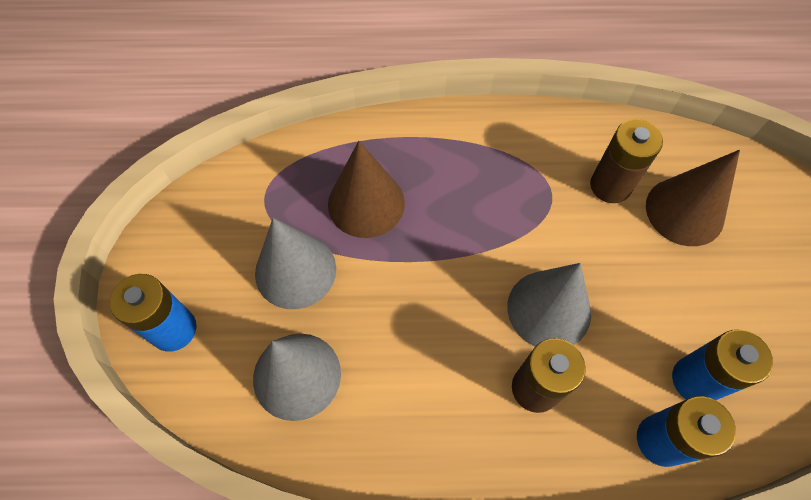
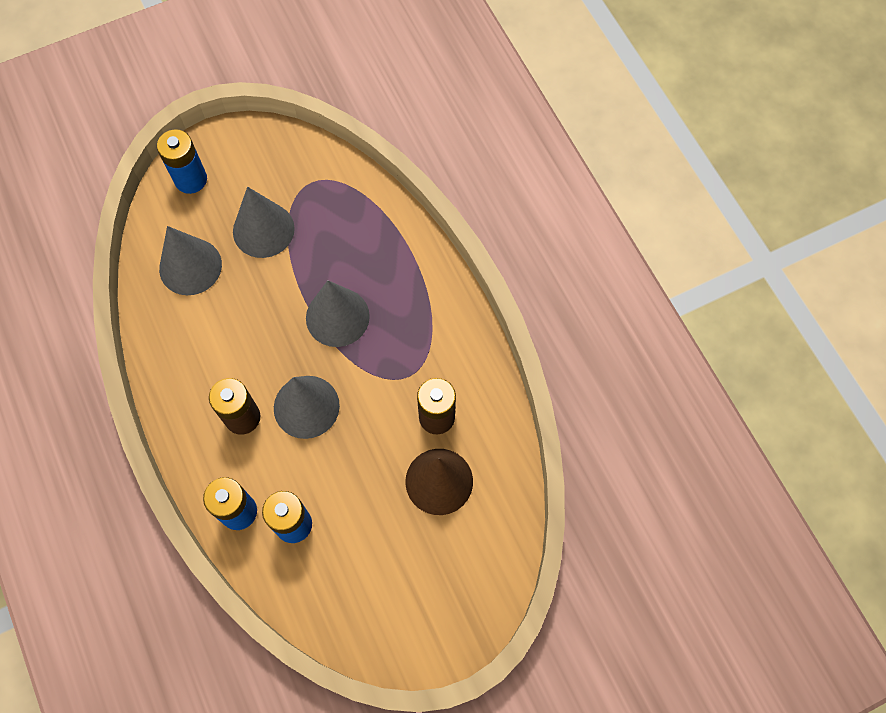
camera: 65 degrees right, 5 degrees up
(366, 203) = (338, 250): brown cone -> none
(449, 235) = (337, 317): none -> grey cone

